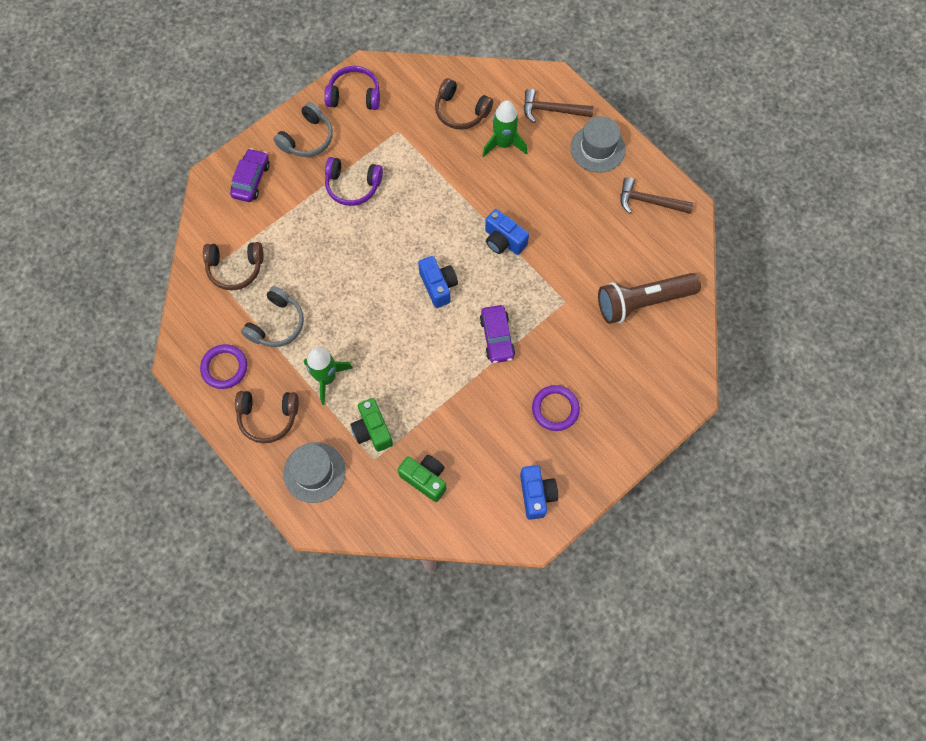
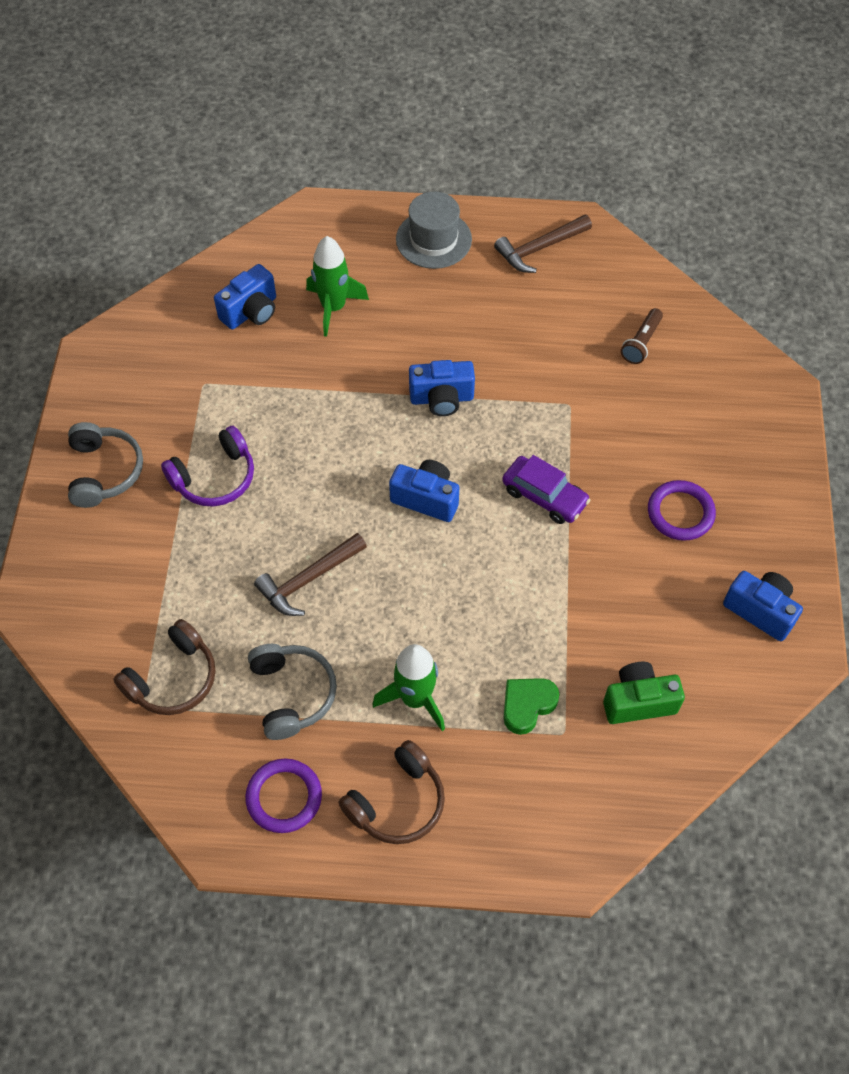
camera: 45 degrees left, 10 degrees down
(251, 180) = (84, 568): purple car -> none
(314, 472) = (517, 810): grey hat -> none
(354, 95) = (110, 385): purple headphones -> none
(372, 430) = (527, 705): green camera -> green heart
(460, 111) = (251, 312): brown headphones -> blue camera
(552, 110) = (346, 239): brown hammer -> brown hammer (308, 580)
(643, 302) = (641, 342): brown flashlight -> brown flashlight, size x0.48

